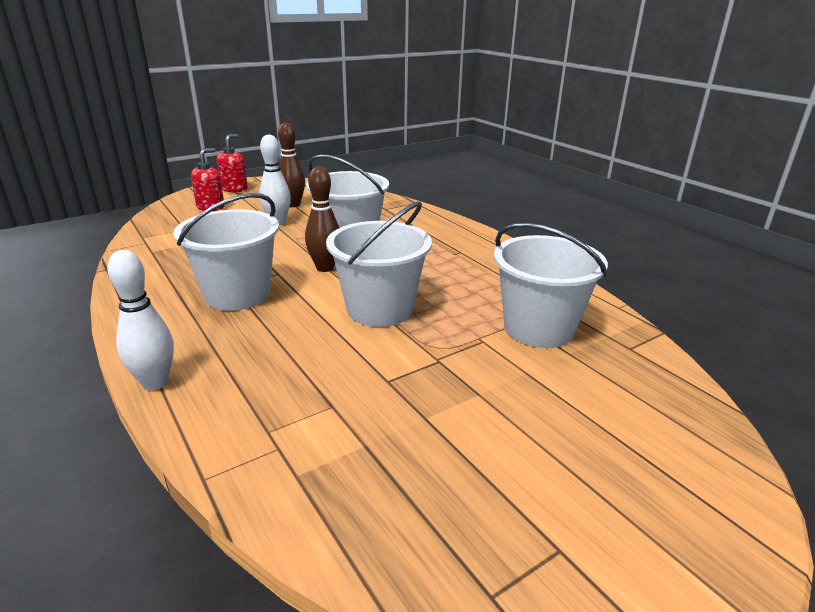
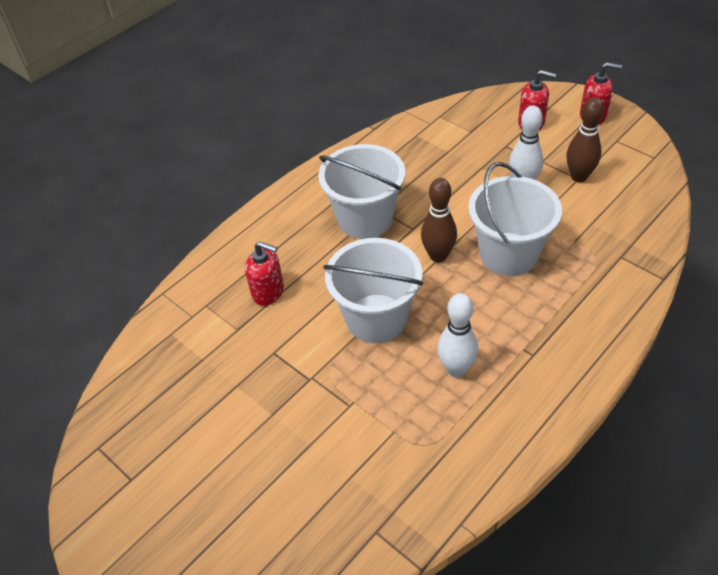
camera: 80 degrees right, 20 degrees up
(155, 382) = (240, 230): white bowling pin -> white bowling pin (456, 369)
(289, 372) = (268, 292): none -> red soap dispenser
(538, 328) = (386, 448): white bucket -> none

